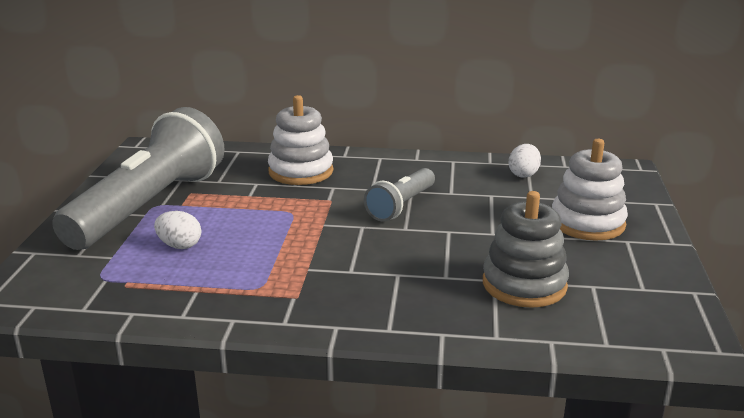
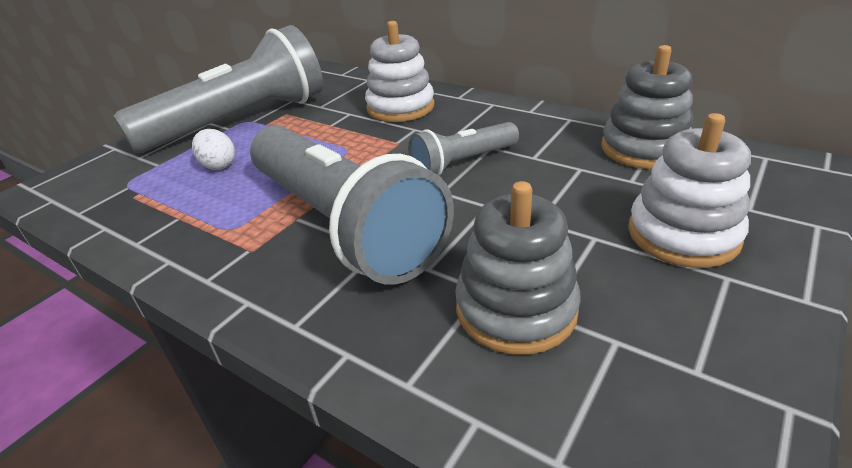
camera: 30 degrees right, 10 degrees up
(352, 264) = (343, 224): none -> grey flashlight
(523, 174) = (644, 148): white egg -> grey stacking toy

